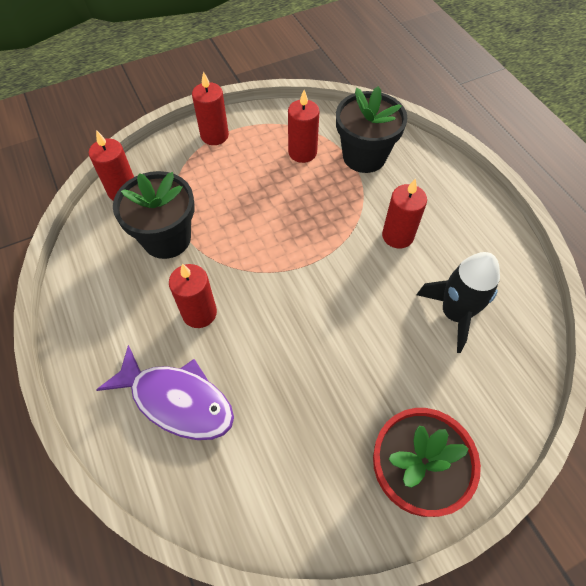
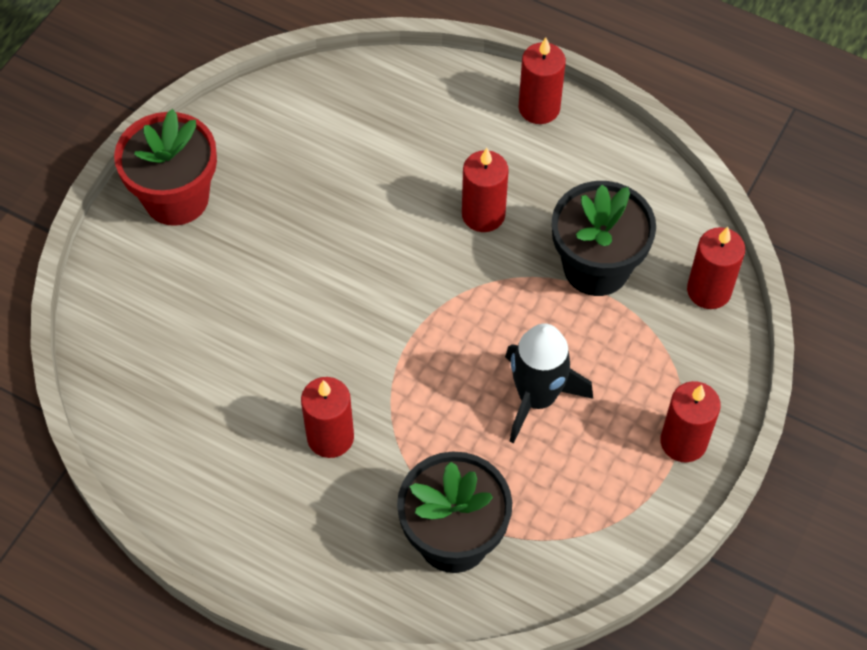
camera: 145 degrees right, 0 degrees up
(177, 400) = (431, 133): purple fish -> none
(302, 152) = (542, 490): red candle -> red candle (539, 108)
(454, 314) = (209, 376): black rocket -> black rocket (537, 398)

